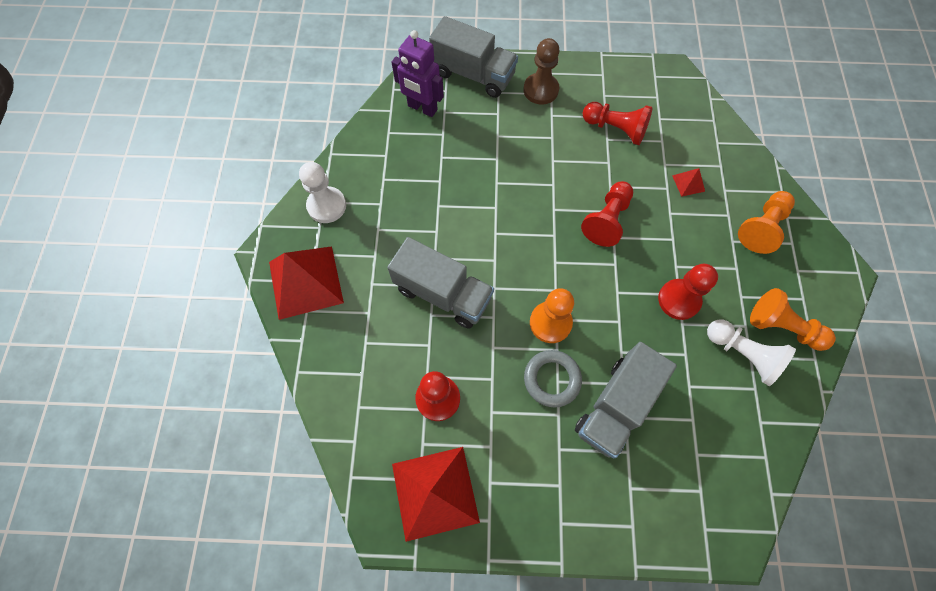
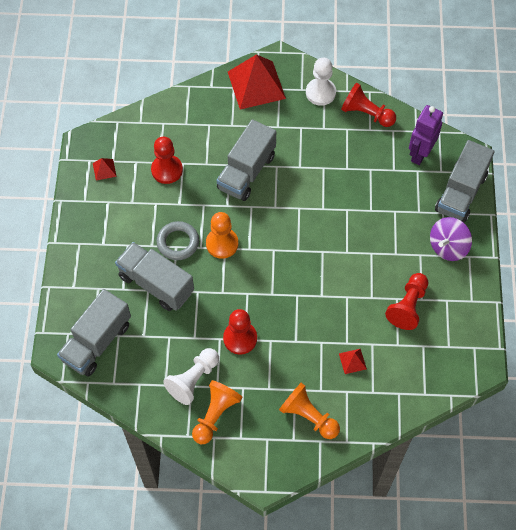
camera: 90 degrees right, 5 degrees down
(435, 492) = (104, 169): red pyramid -> red pyramid, size x0.42
(541, 90) = (448, 247): brown pawn -> purple spinning top
(607, 220) = (313, 291): red pawn -> red pawn (366, 114)
(712, 484) = (97, 342): none -> grey truck

